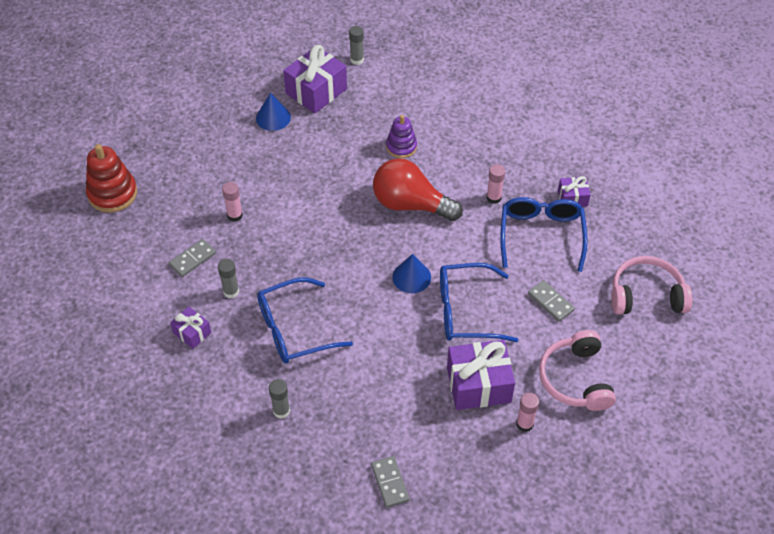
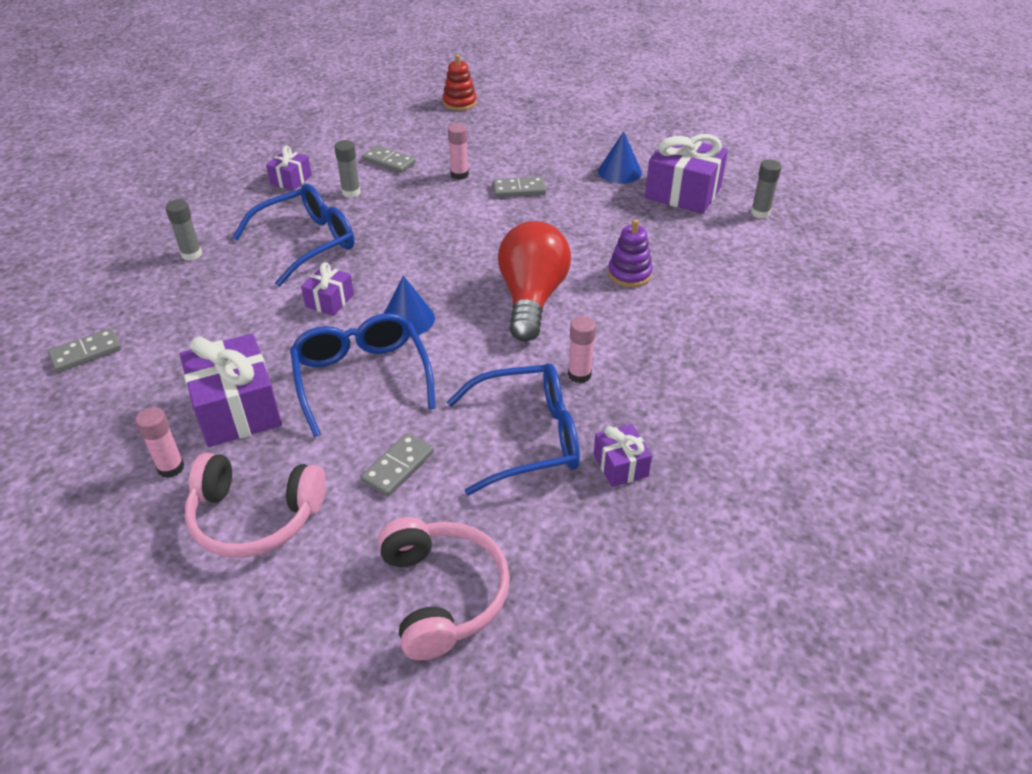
camera: 75 degrees right, 10 degrees down
(112, 194) = (459, 103): red stacking toy -> red stacking toy, size x0.65
(272, 182) = (519, 189): none -> grey domino
(294, 329) = (306, 243): blue glasses -> blue glasses turned 90 degrees clockwise
(375, 321) = (329, 301): none -> purple gift
(575, 379) = (255, 517): pink headphones -> pink headphones turned 150 degrees counterclockwise

